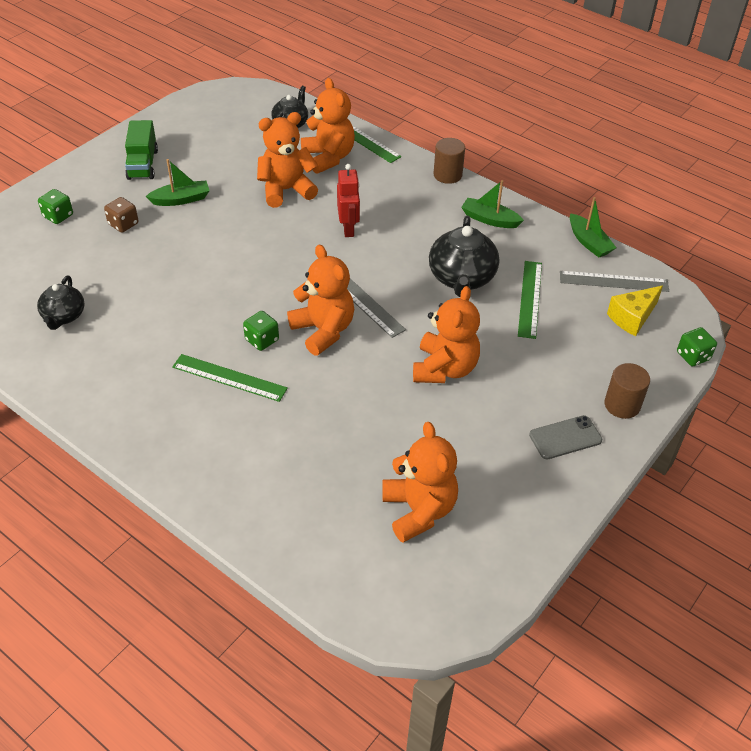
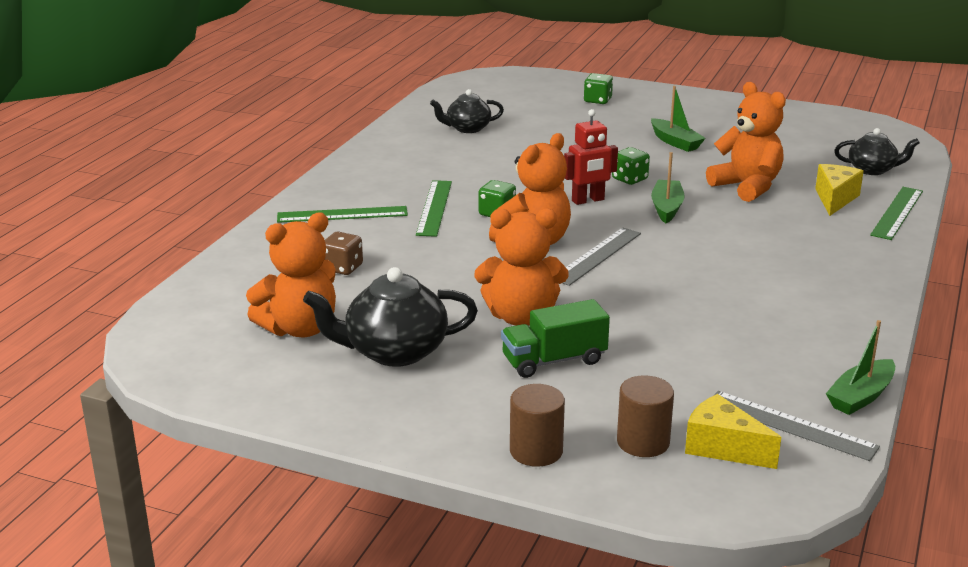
camera: 75 degrees right, 20 degrees down
(123, 224) = (612, 126): brown dice -> brown dice (342, 268)
(143, 164) = (711, 117): green truck -> green truck (554, 360)
(328, 157) = (835, 199): orange teddy bear -> yellow cheese
(348, 229) = (715, 229): red robot -> red robot (588, 200)
(447, 175) = (891, 274): brown cylinder -> brown cylinder (643, 442)
(461, 278) = (690, 309): black teapot -> black teapot (394, 352)
(489, 219) = (829, 314): green boat -> green boat (666, 208)
(529, 298) = (693, 360): green ruler -> green ruler (342, 214)
(565, 438) = (452, 411): grey phone -> none
(613, 281) = (790, 425): grey ruler -> grey ruler turned 45 degrees counterclockwise
(693, 356) = (680, 510): green dice -> green dice (629, 179)

